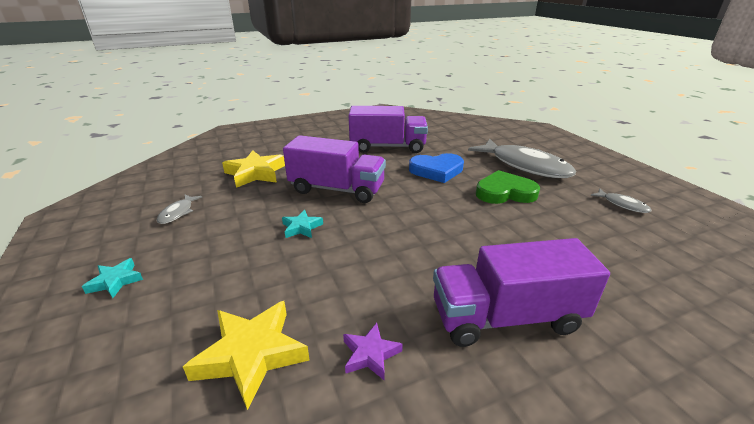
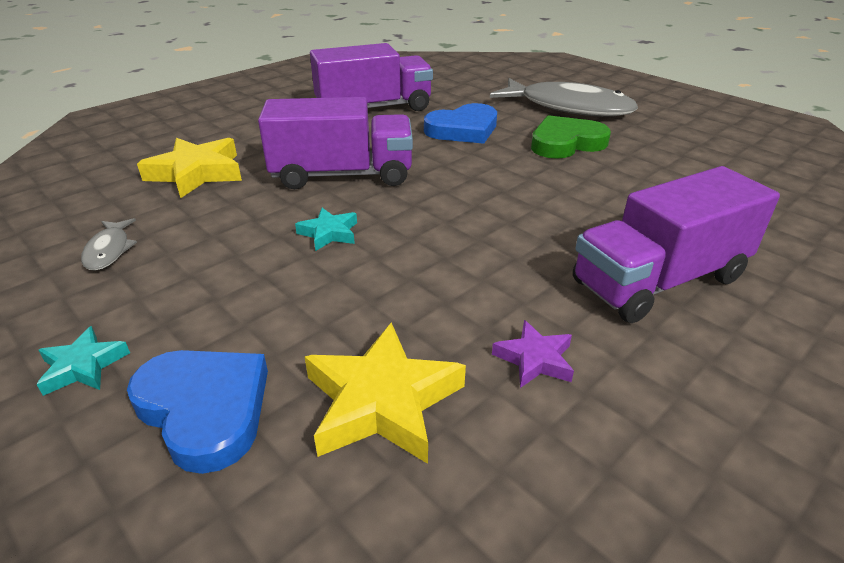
camera: 20 degrees left, 5 degrees up
(153, 327) = (205, 409): none -> blue heart
(622, 205) = (703, 135): grey fish -> none

